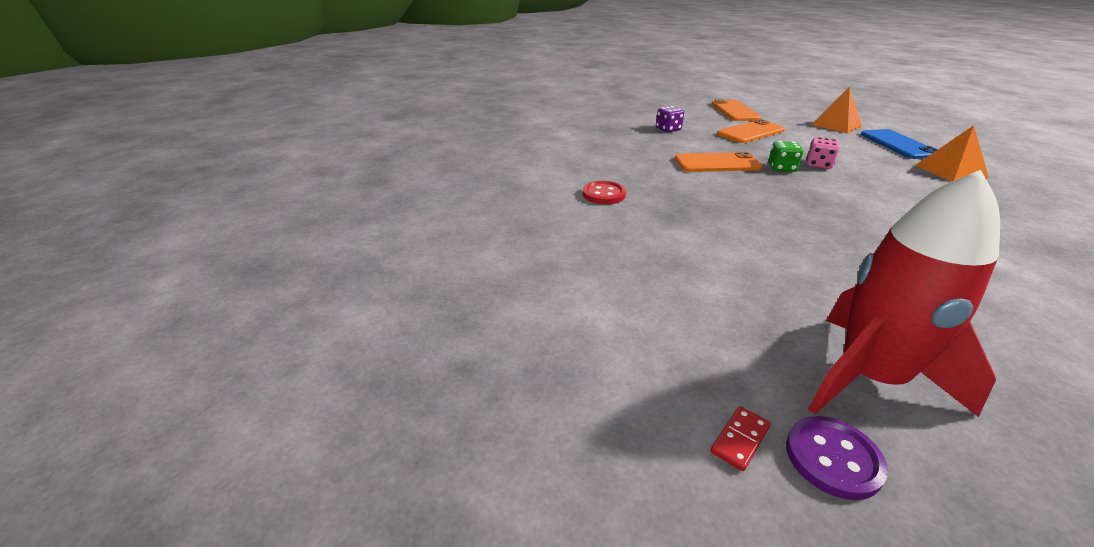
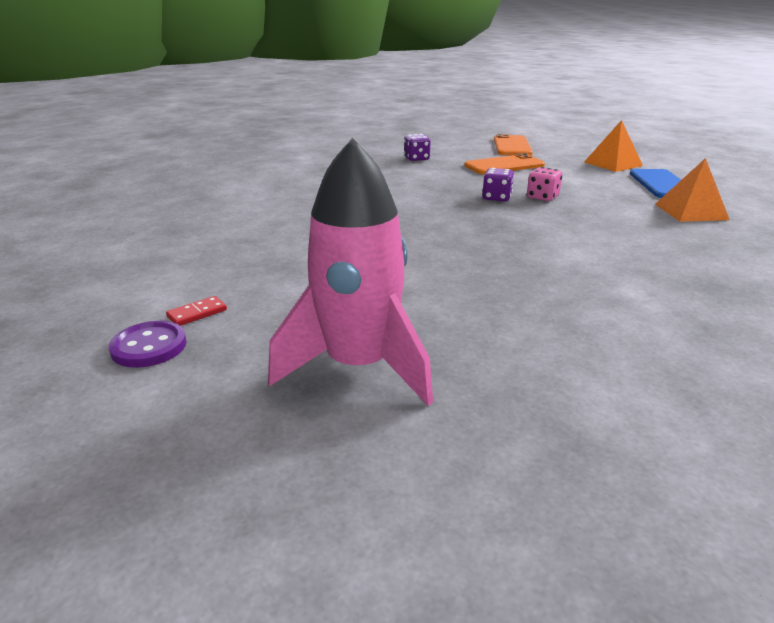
camera: 10 degrees right, 5 degrees down
(603, 194) = (280, 208): red button -> none
(717, 163) = (431, 190): orange phone -> none
(740, 439) = (176, 395): red domino -> red domino (197, 313)
(781, 168) = (496, 198): green dice -> purple dice
(833, 458) = (244, 417): purple button -> purple button (149, 347)
(869, 377) = (359, 366): red rocket -> pink rocket

